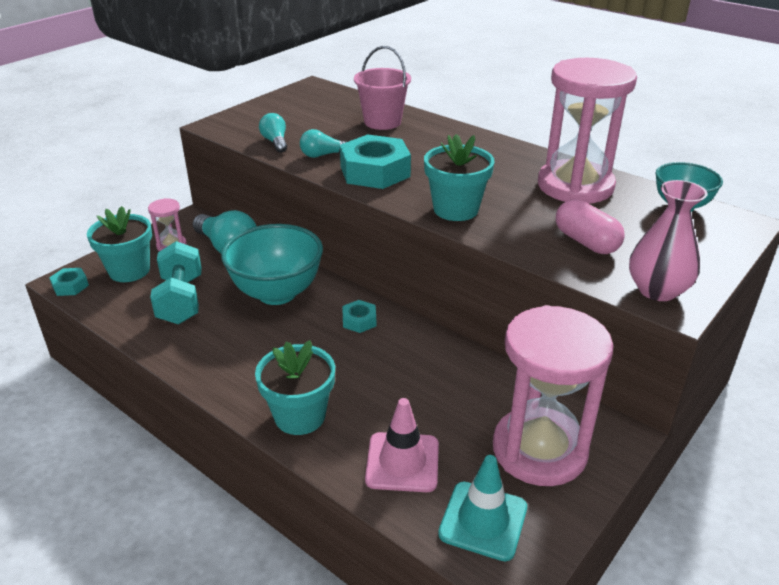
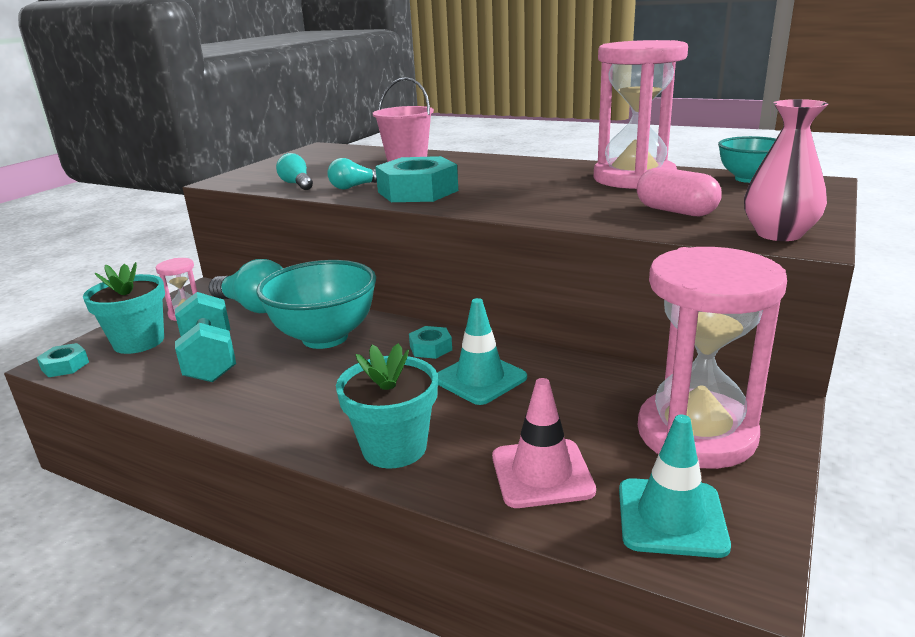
camera: 10 degrees left, 10 degrees down
(388, 361) = (480, 379): none -> turquoise traffic cone
(456, 209) = (522, 206): turquoise flower pot -> none

